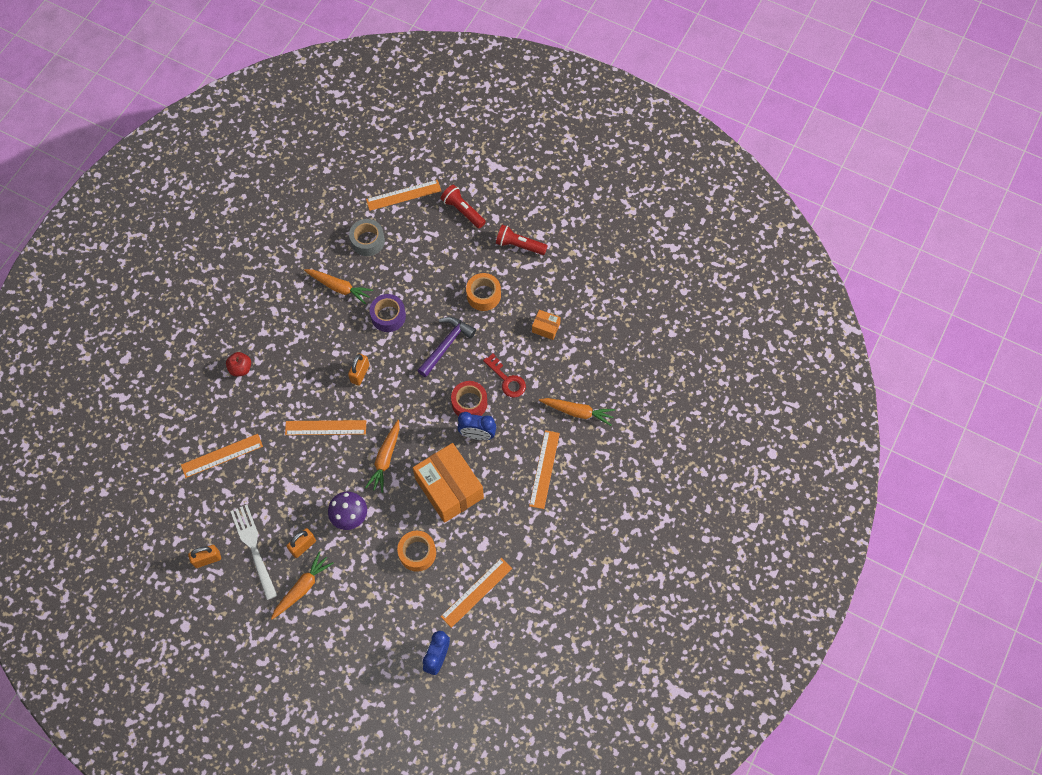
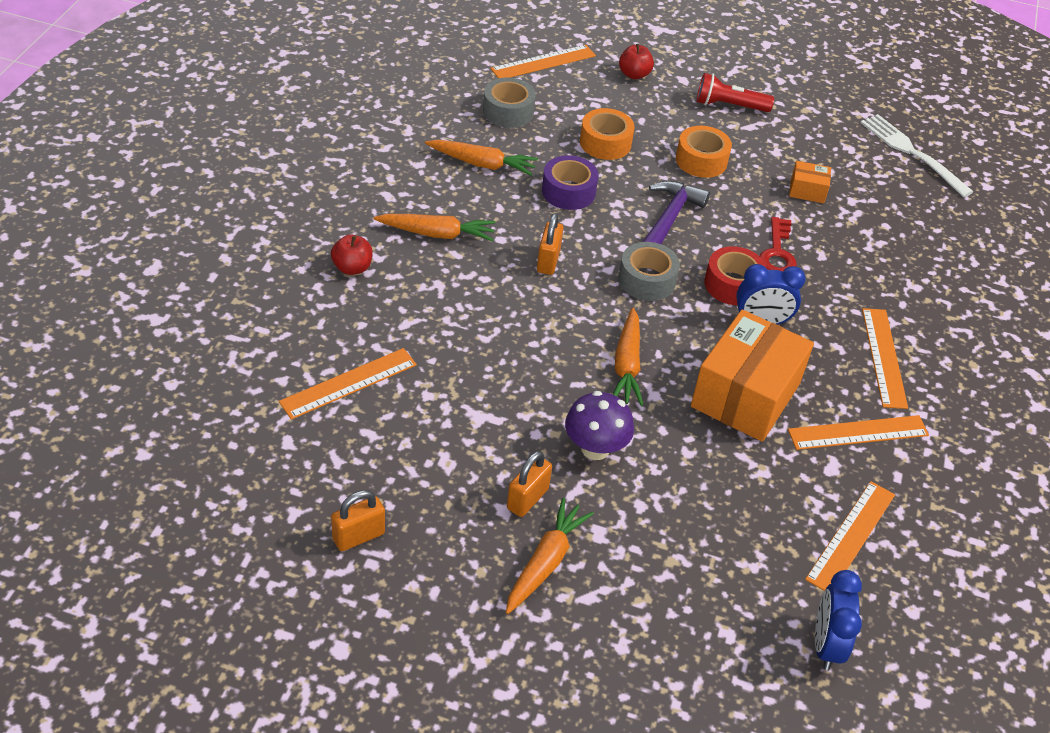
camera: 15 degrees left, 20 degrees down
(254, 548) = (440, 511): white fork -> white fork (912, 153)
(325, 428) = (515, 332): orange ruler -> orange ruler (858, 433)
(417, 394) = (647, 280): none -> grey tape
(417, 553) = (728, 489): orange tape -> orange tape (605, 143)
(449, 488) = (745, 395): orange box -> orange box turned 75 degrees clockwise
(462, 211) = (634, 74): red flashlight -> red apple
(507, 379) = (777, 253): red key -> red key turned 60 degrees clockwise
(577, 412) = (900, 283): orange carrot -> orange carrot (437, 234)

